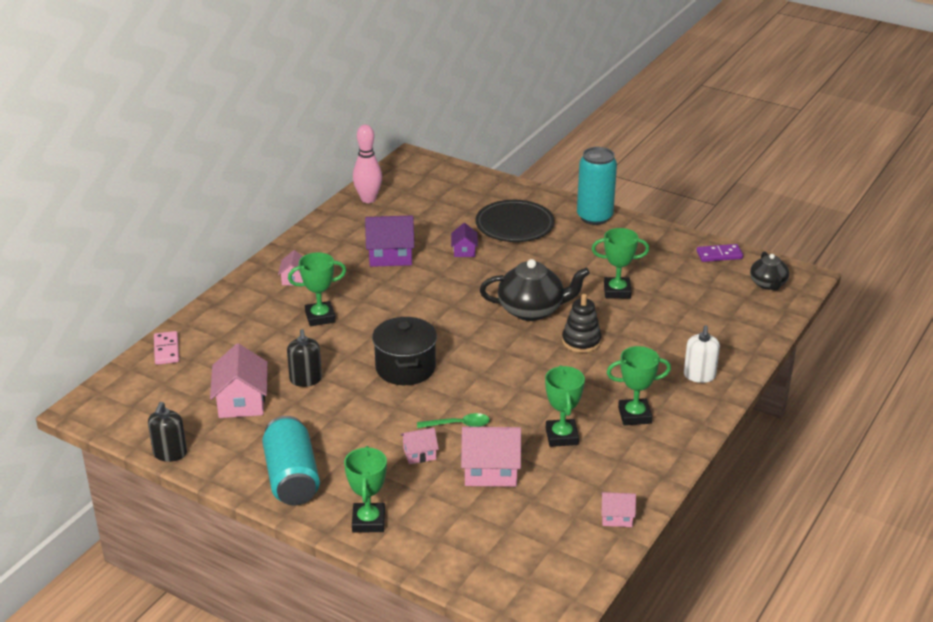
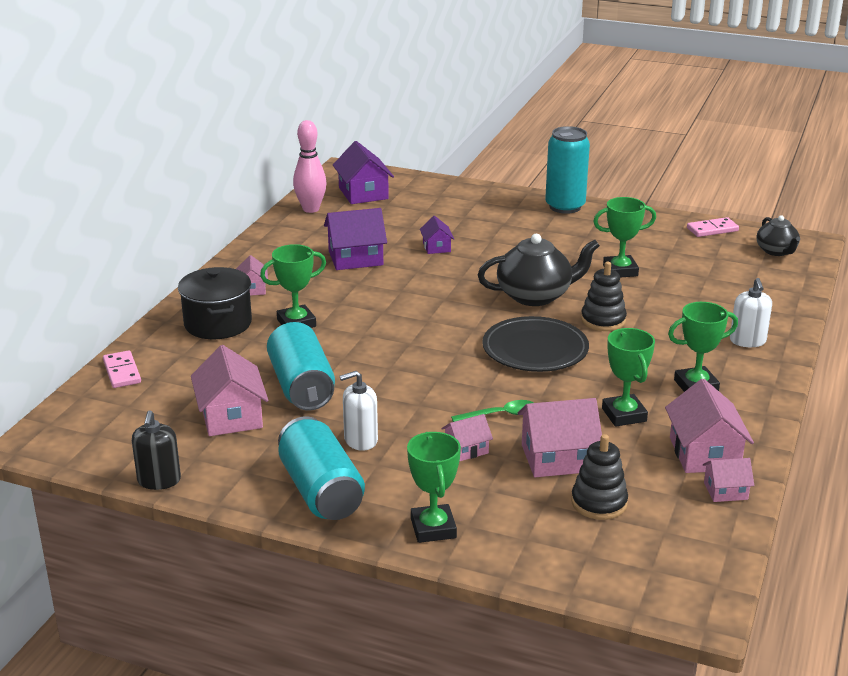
camera: 10 degrees left, 5 degrees down
(305, 379) = (301, 386): black soap dispenser -> turquoise can
(337, 435) = (360, 440): none -> white soap dispenser
(405, 368) = (415, 364): black pot -> black pot (218, 324)
(419, 186) = (363, 193): none -> purple house
(508, 515) = (599, 503): none -> black stacking toy
(514, 225) = (482, 220): black plate -> black plate (535, 350)
(614, 480) = (704, 453): none -> pink house
(719, 255) = (712, 229): purple domino -> pink domino

